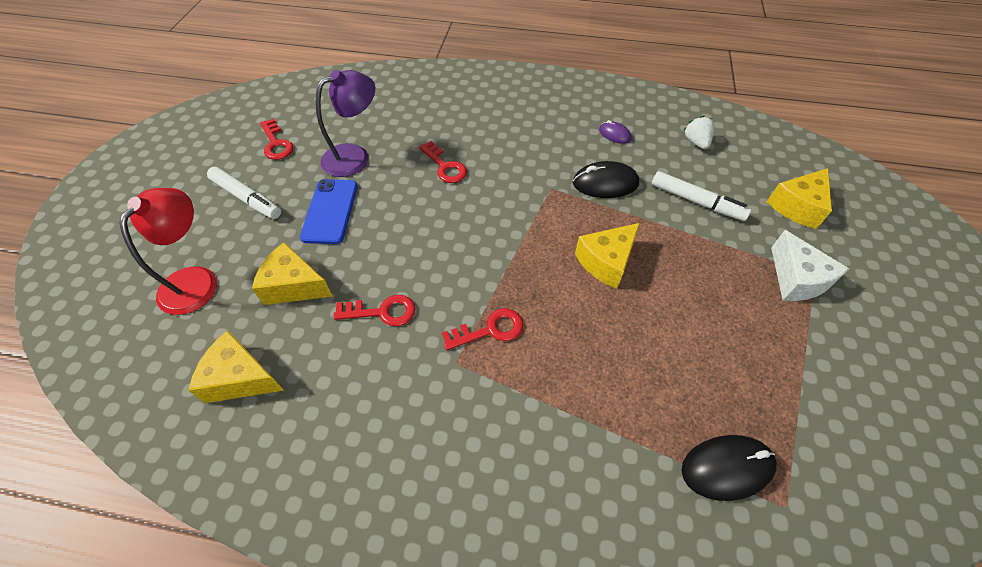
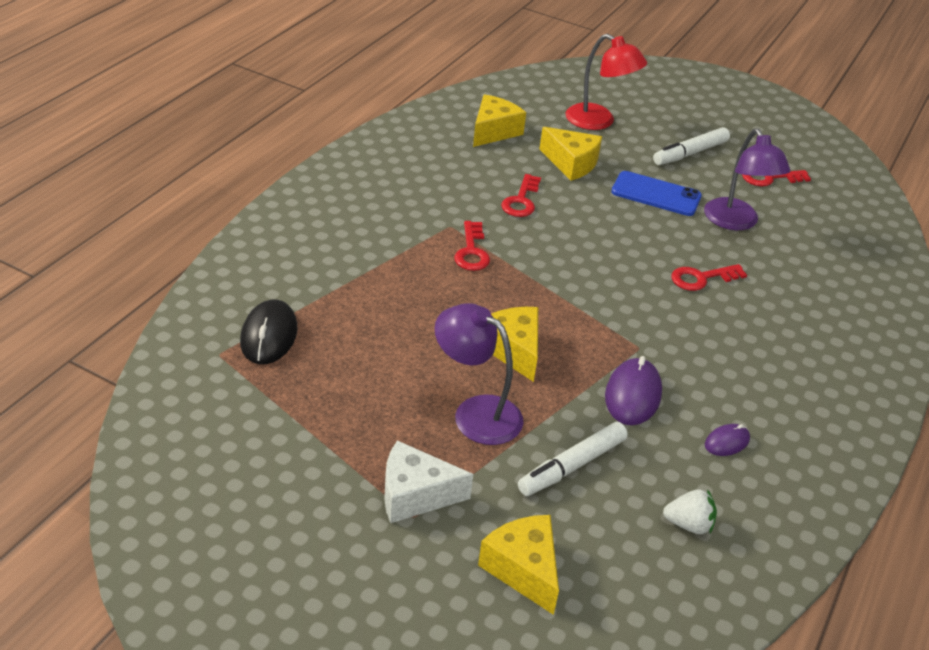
camera: 105 degrees right, 15 degrees down
(294, 285) = (571, 163): yellow cheese -> yellow cheese turned 90 degrees clockwise
(605, 183) = (632, 395): black mouse -> purple mouse
(692, 266) = (476, 413): none -> purple lamp

